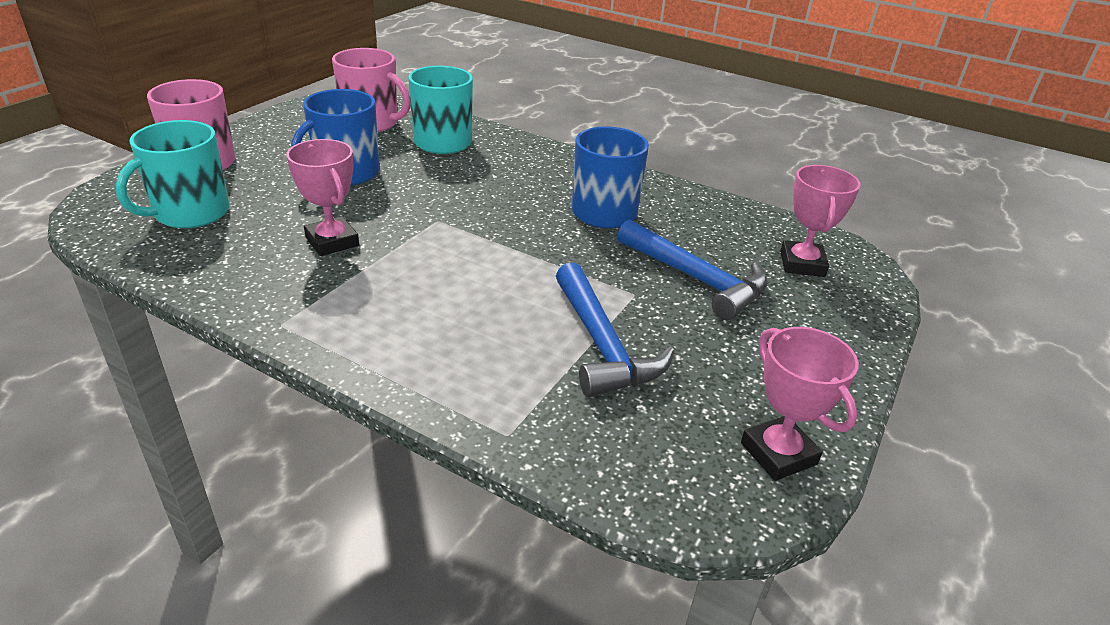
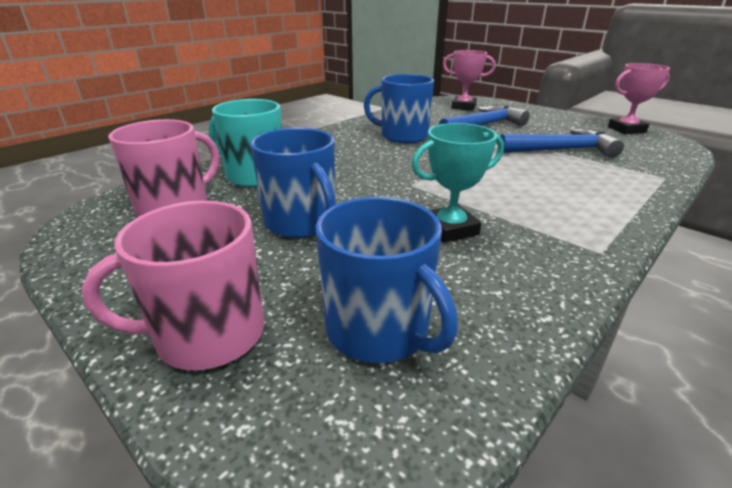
camera: 75 degrees left, 5 degrees down
(190, 213) = (379, 330): turquoise mug -> blue mug
(332, 241) = (450, 229): pink trophy -> turquoise trophy

